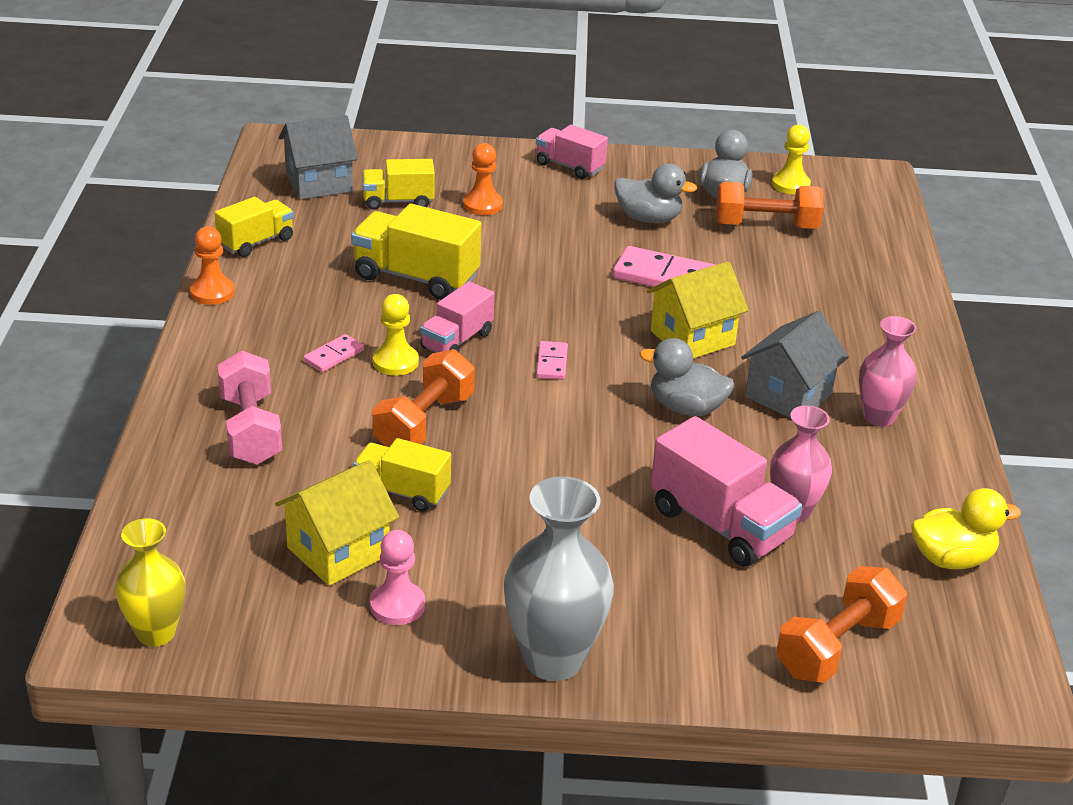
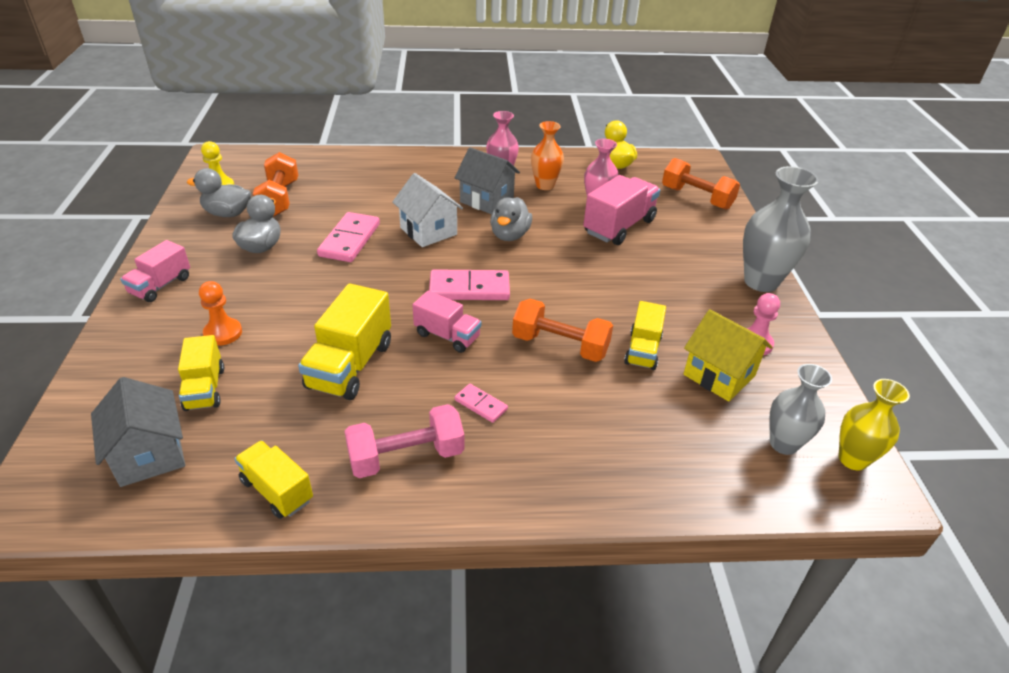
camera: 95 degrees left, 5 degrees up
(201, 577) = (783, 444): none -> grey vase
(212, 292) = (381, 511): orange pawn -> none
(250, 430) = (600, 444): pink dumbbell -> pink dumbbell (406, 457)
(395, 362) = (483, 367): yellow pawn -> none
(551, 363) = (469, 289): pink domino -> pink domino, size x1.90
(692, 338) = (428, 231): yellow house -> white house
(849, 460) = (545, 185): none -> orange vase

